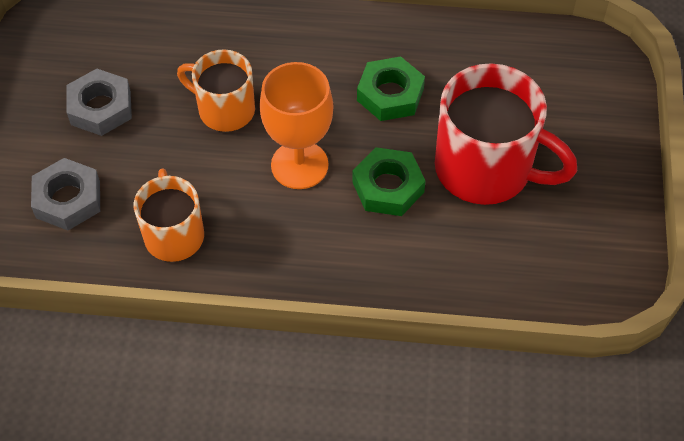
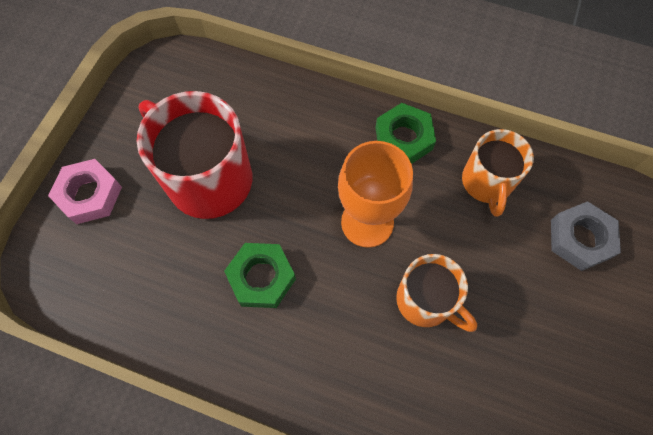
camera: 165 degrees left, 10 degrees up
(100, 108) = (551, 336): grey nut -> none
(388, 187) = (297, 182): green nut -> green nut (403, 138)
(600, 126) = (89, 195): none -> pink nut

